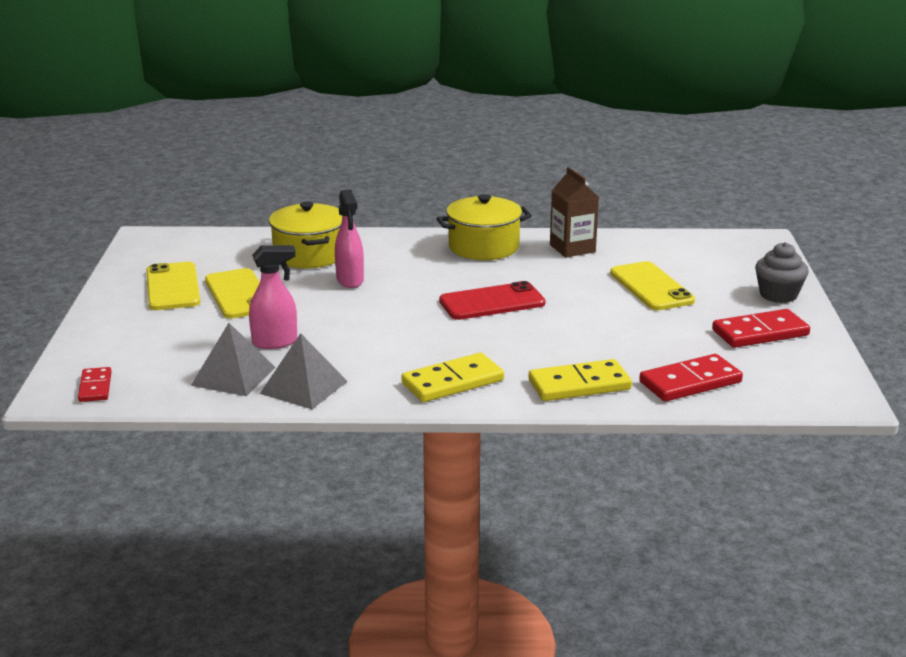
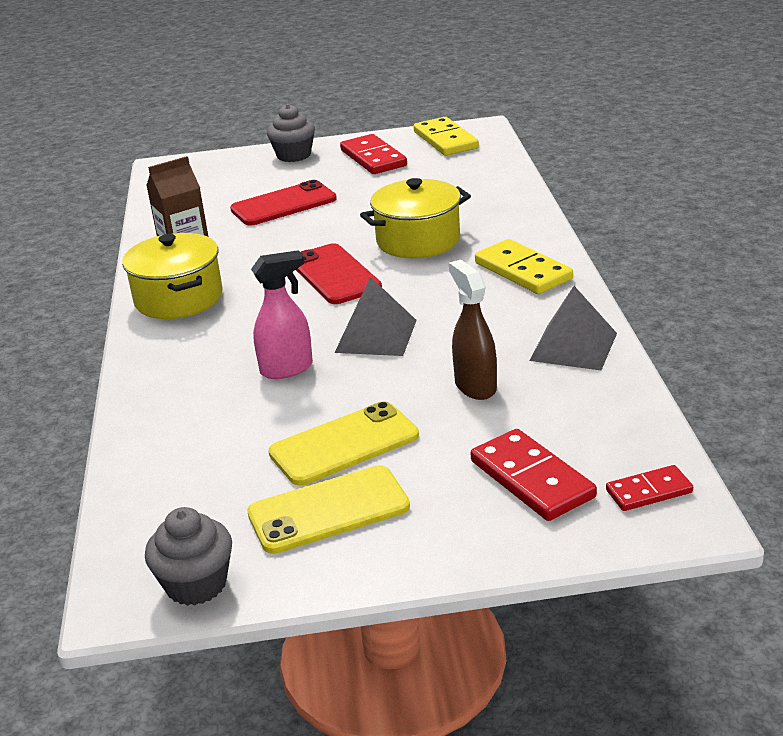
camera: 95 degrees left, 5 degrees up
(140, 253) = (196, 584): none -> grey cupcake
(233, 376) = (570, 396): grey pyramid -> grey pyramid (376, 336)
(275, 342) = (475, 386): pink spray bottle -> brown spray bottle
(309, 255) = (203, 415): yellow pot -> yellow pot (418, 240)
(579, 385) = (501, 217): yellow domino -> yellow domino (445, 140)
(651, 287) = (283, 204): yellow phone -> red phone
(690, 382) = (476, 177): red domino -> red domino (531, 479)

